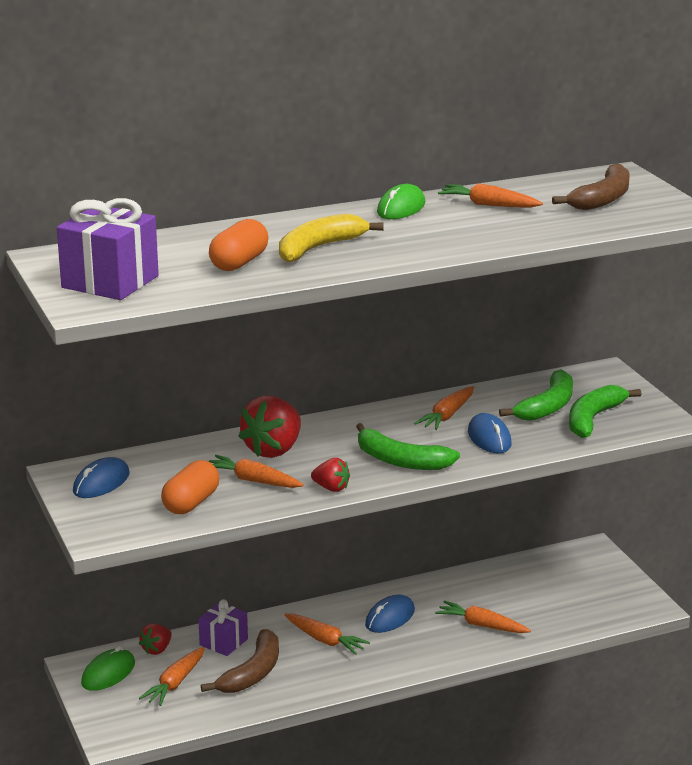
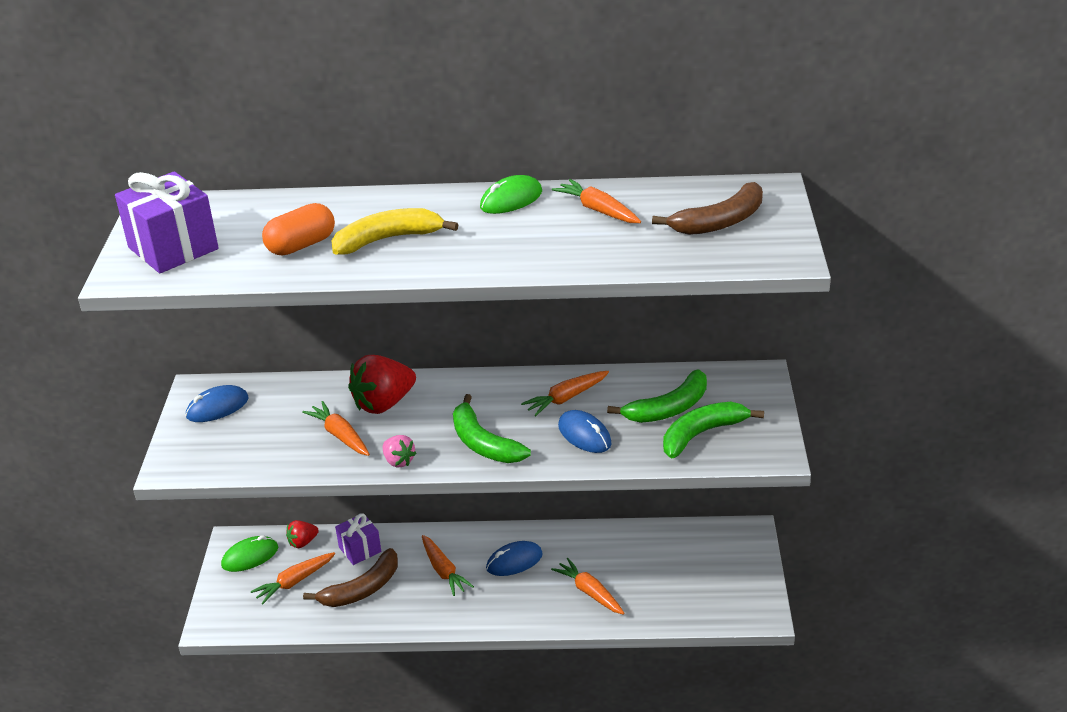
camera: 25 degrees right, 10 degrees up
(191, 503) = (270, 449): orange capsule -> none
(331, 488) = (398, 461): red strawberry -> pink strawberry
(489, 438) = (584, 435): blue mouse -> blue mouse turned 45 degrees counterclockwise

